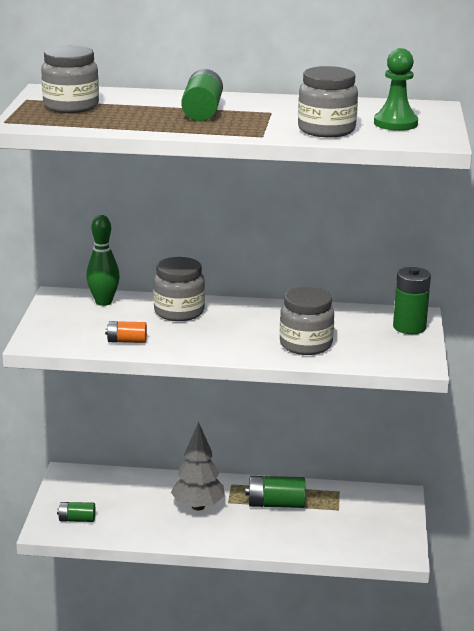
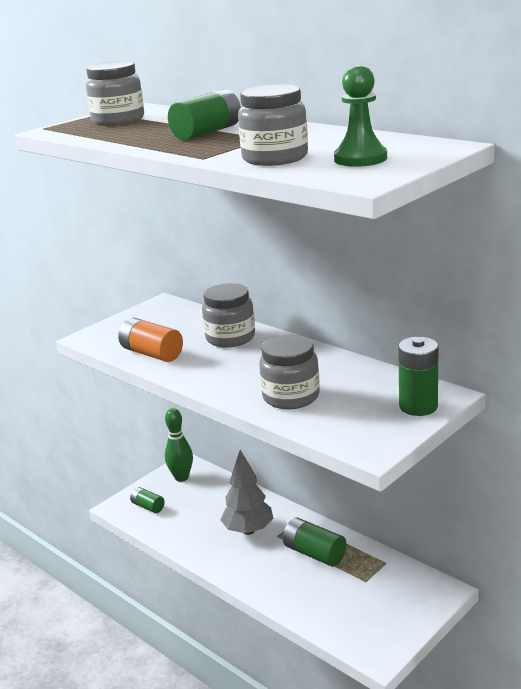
camera: 40 degrees right, 0 degrees up
(103, 302) = (186, 316): green bowling pin -> green bowling pin (181, 477)
(126, 341) = (152, 353): orange battery -> orange battery, size x1.63

